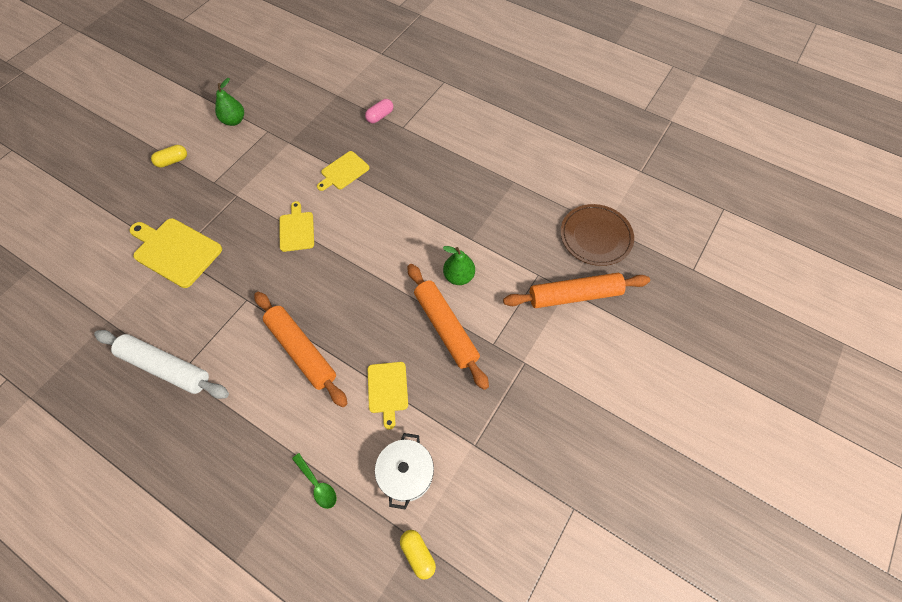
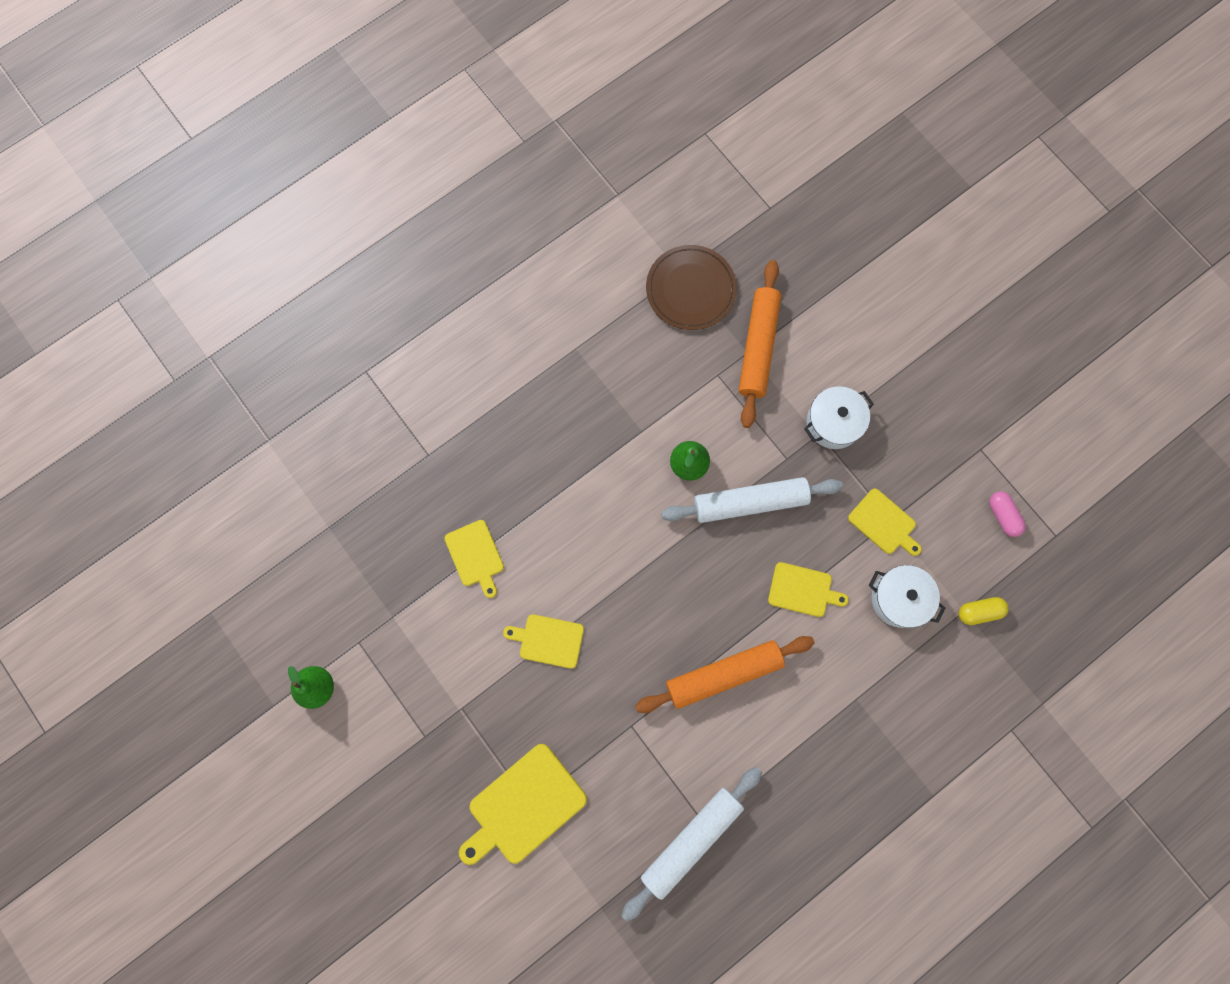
camera: 70 degrees left, 15 degrees up
(172, 161) = (361, 789): yellow capsule -> none
(317, 484) = (883, 693): green spoon -> none
(380, 116) = (395, 479): pink capsule -> pink capsule (1002, 516)
(445, 328) = (750, 503): orange rolling pin -> white rolling pin
(469, 439) = (884, 523): none -> yellow cutting board
(539, 371) = (833, 423): none -> white pot

